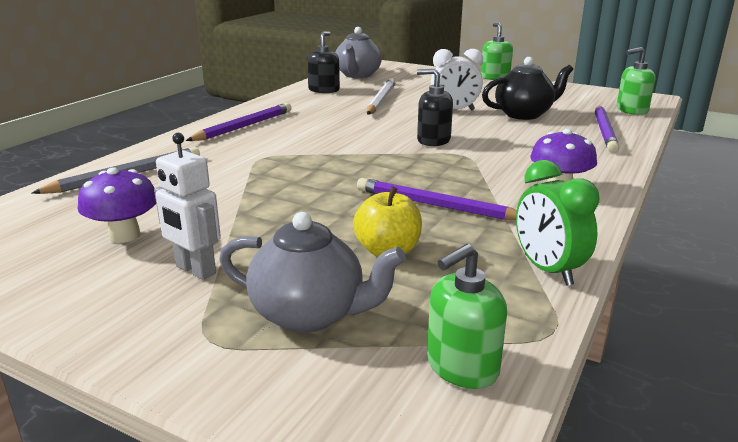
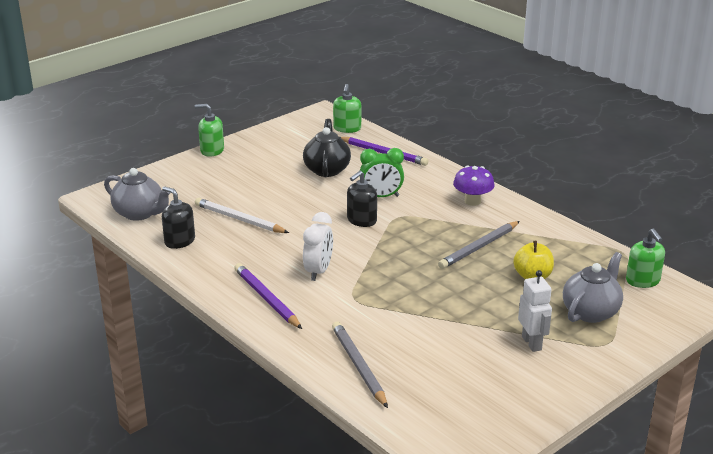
camera: 70 degrees left, 5 degrees up
(124, 235) = (473, 368): purple mushroom -> none
(195, 270) = (532, 343): white robot -> white robot turned 75 degrees counterclockwise
(436, 205) = (479, 247): purple pencil -> grey pencil
(454, 110) = (295, 194): white clock -> white clock (318, 271)
(547, 270) = (569, 236): green clock -> green clock (381, 197)

